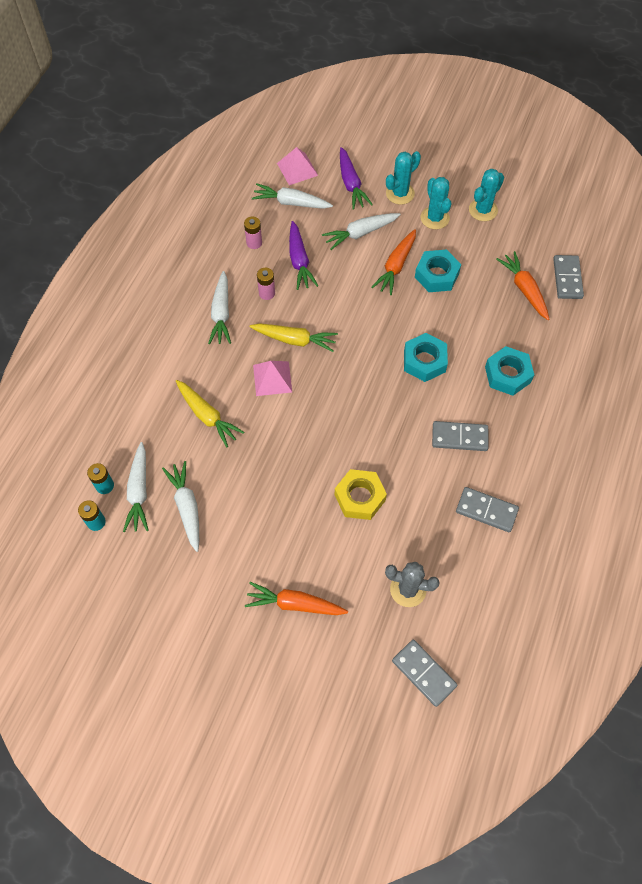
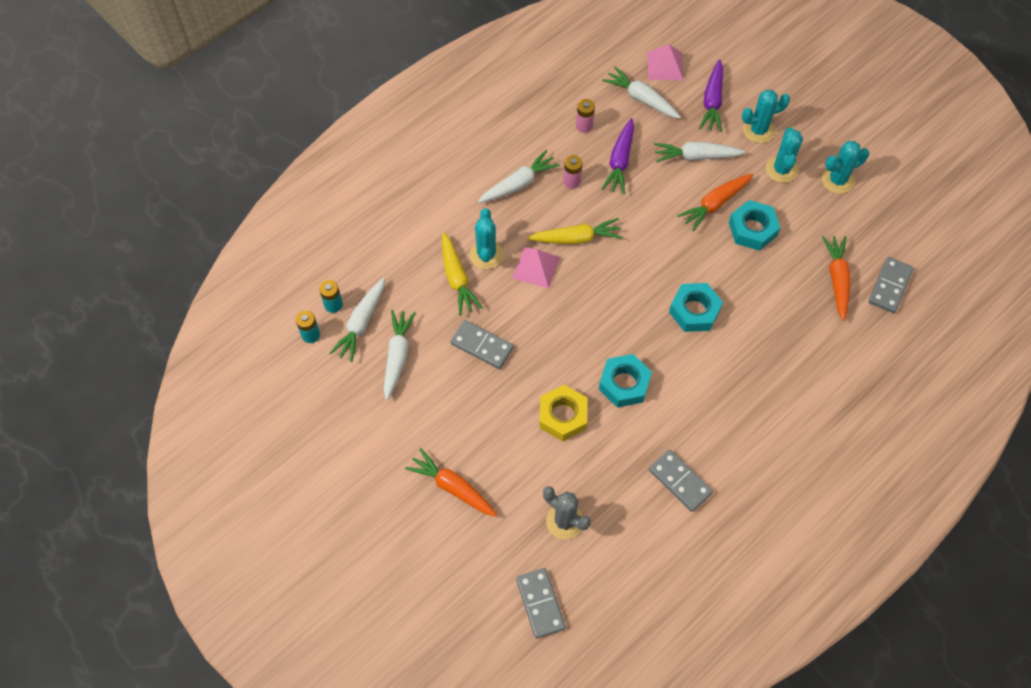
camera: 25 degrees right, 0 degrees up
(221, 313) = (518, 184): white carrot -> white carrot turned 150 degrees counterclockwise
(223, 385) = (486, 255): none -> turquoise cactus
(294, 340) = (576, 238): yellow carrot -> yellow carrot turned 45 degrees counterclockwise
(459, 437) = (690, 400): grey domino -> grey domino (482, 346)
(507, 374) = (772, 358): turquoise nut -> turquoise nut (624, 384)

